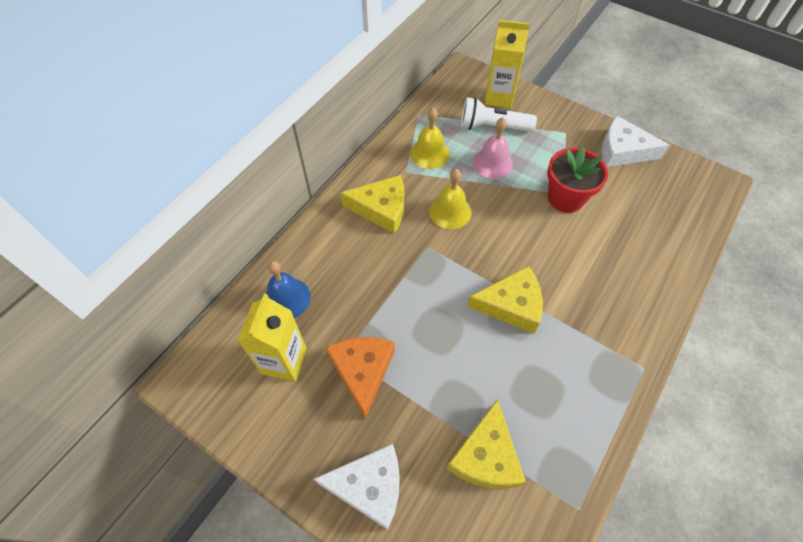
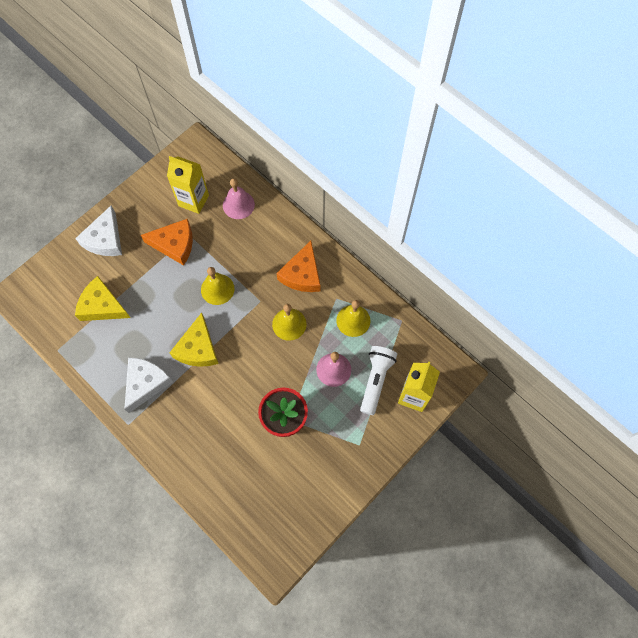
camera: 100 degrees right, 10 degrees up
(287, 298) = (238, 205): blue bell -> pink bell
(381, 208) = (302, 274): yellow cheese -> orange cheese
(422, 299) = (217, 289): none -> yellow bell
(622, 151) = (327, 490): white cheese -> white cheese (146, 383)

